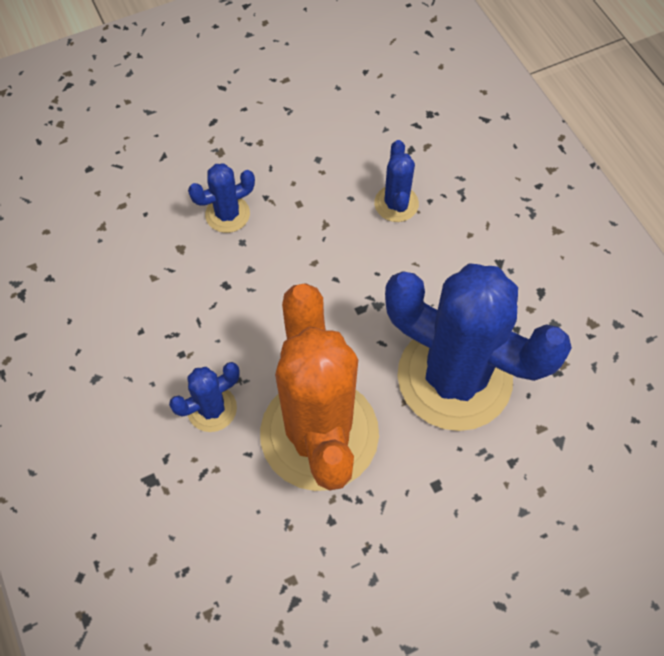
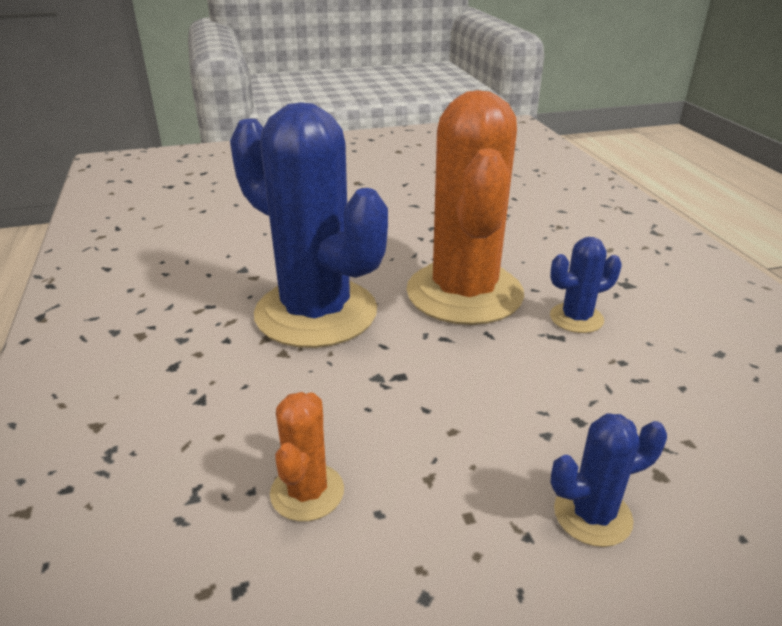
camera: 170 degrees left, 30 degrees down
(396, 204) = (307, 492): blue cactus -> orange cactus

